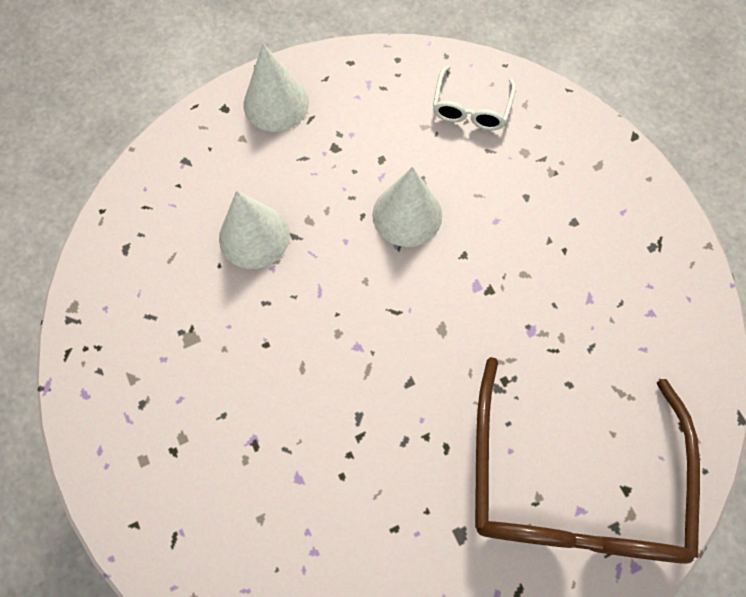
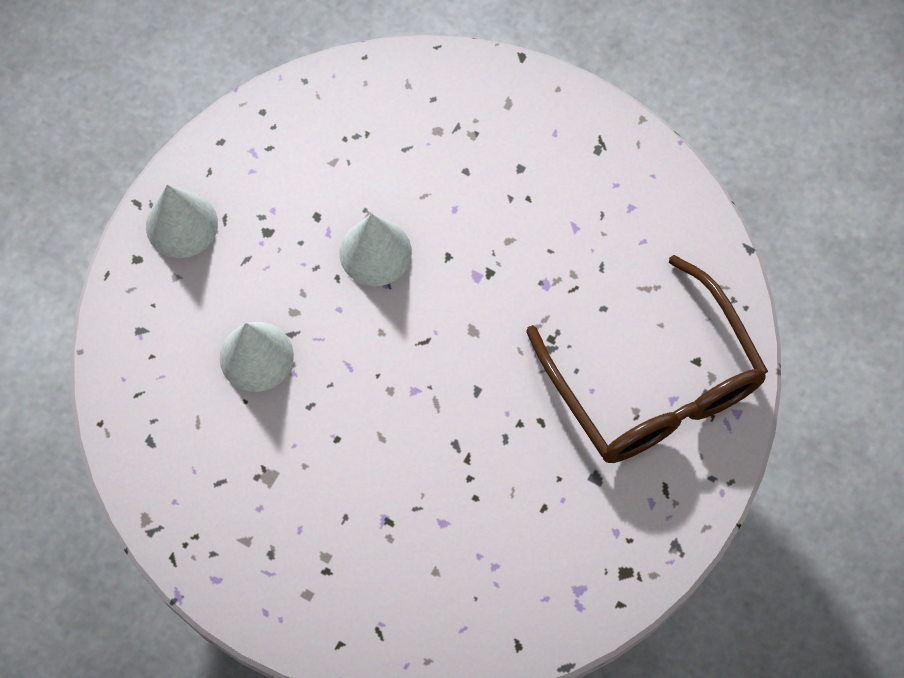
camera: 35 degrees left, 0 degrees up
(471, 108) = (362, 119): white glasses -> none

